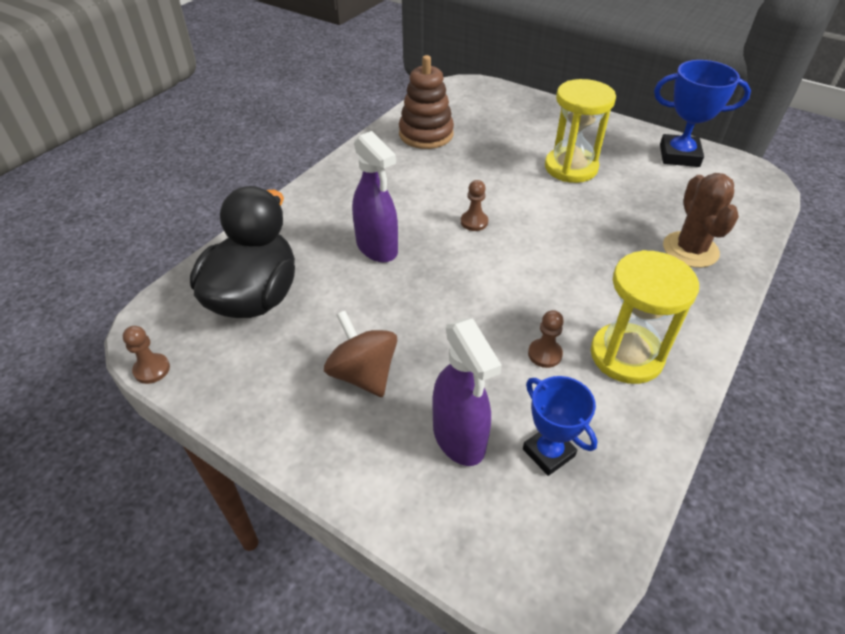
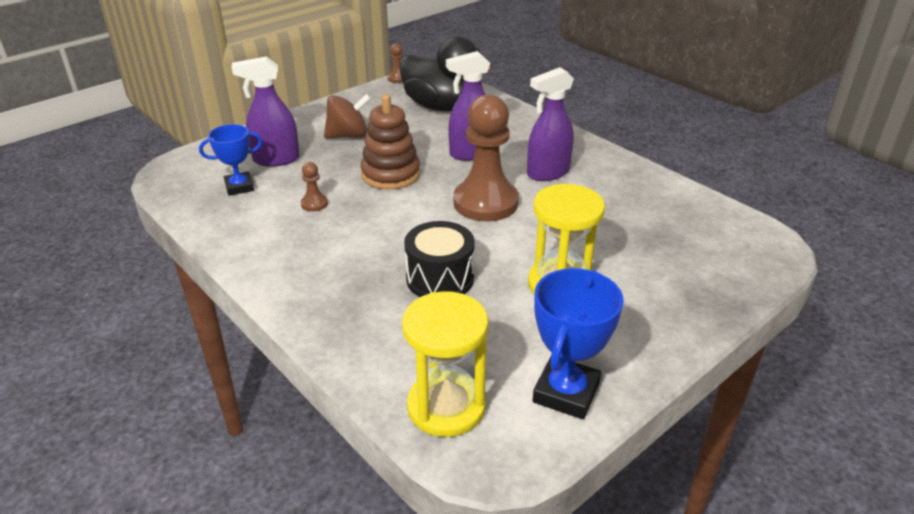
camera: 105 degrees right, 10 degrees down
(400, 191) = (547, 173): none -> purple spray bottle
(426, 134) = (649, 201): brown stacking toy -> brown stacking toy (390, 174)
(474, 222) = (485, 202): brown pawn -> brown pawn, size x2.45
(608, 229) = (440, 278): none -> black drum
(626, 355) = (285, 240): yellow hourglass -> yellow hourglass (446, 407)
(690, 250) = (381, 325): brown cactus -> none

